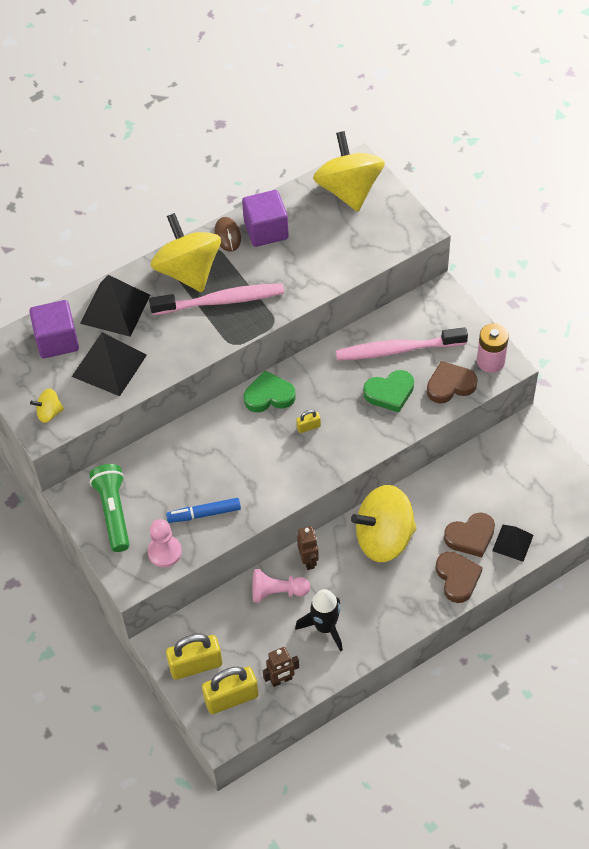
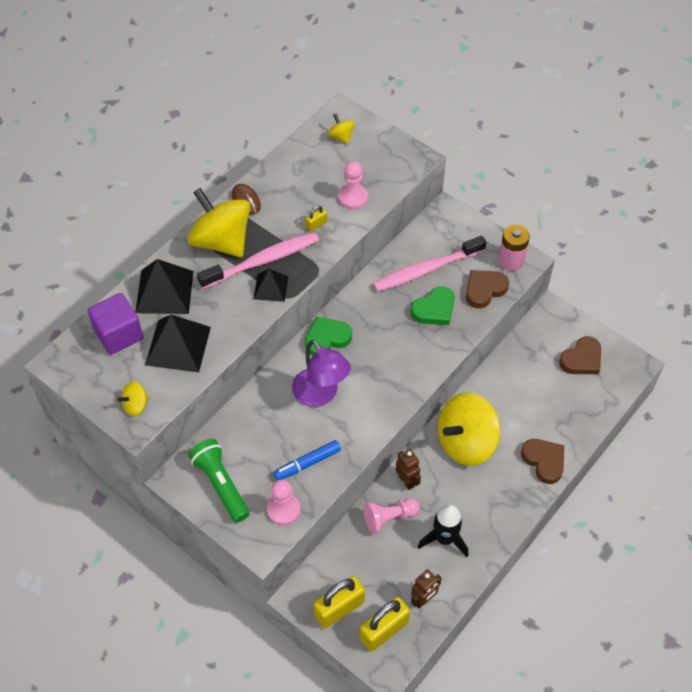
camera: 20 degrees left, 0 degrees up
(242, 450) = (321, 395): none -> purple lamp
(266, 230) = (280, 188): purple cube -> none
(308, 427) = (373, 358): yellow padlock -> yellow padlock (316, 224)
(336, 257) = (353, 197): none -> pink pawn
(349, 190) = (341, 137): yellow spinning top -> yellow spinning top, size x0.44
(470, 537) = (541, 421): brown heart -> brown heart (581, 359)
(512, 543) = (579, 417): black pyramid -> black pyramid (271, 287)

